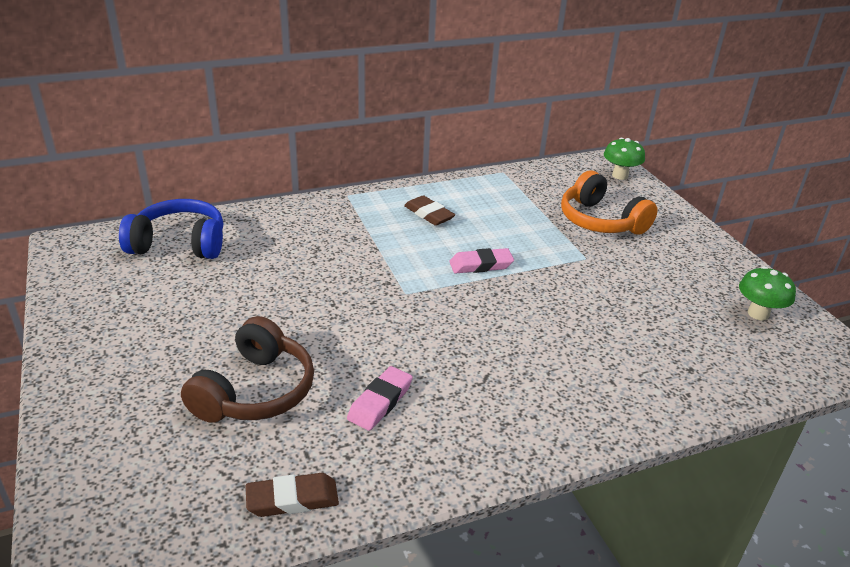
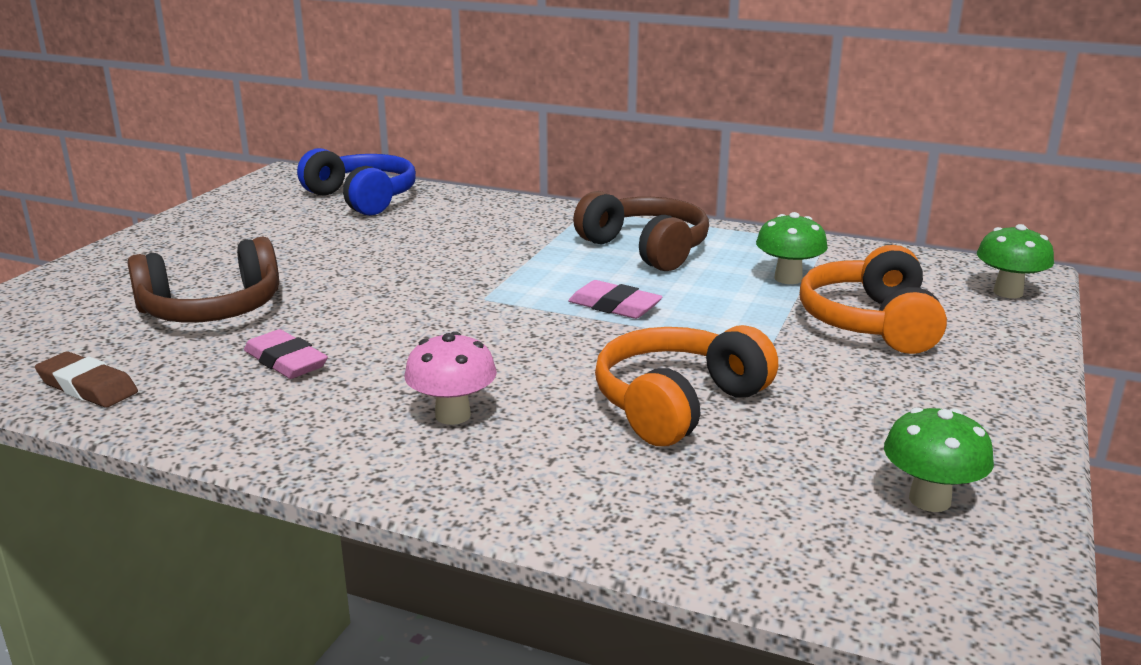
camera: 45 degrees right, 10 degrees down
(380, 402) = (286, 361): pink eraser -> pink eraser turned 60 degrees clockwise
(429, 214) = (645, 249): brown eraser -> brown headphones
(526, 206) = (788, 278): none -> green mushroom
(529, 383) = (453, 415): none -> pink mushroom
(607, 315) = (678, 404): none -> orange headphones

